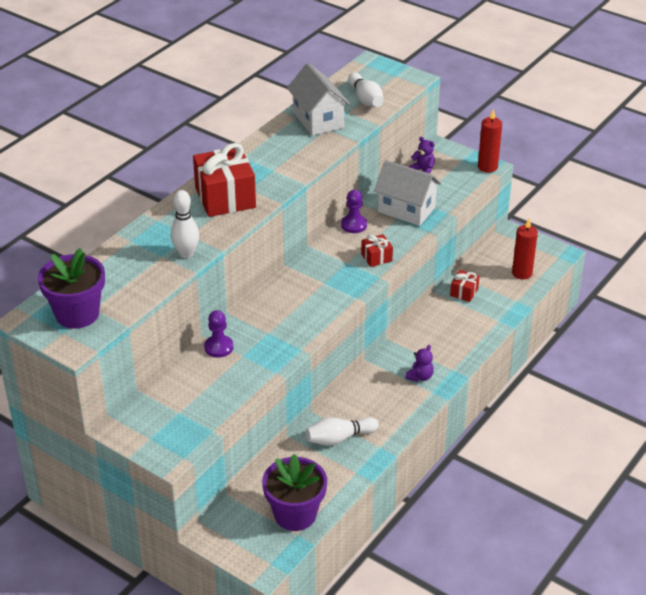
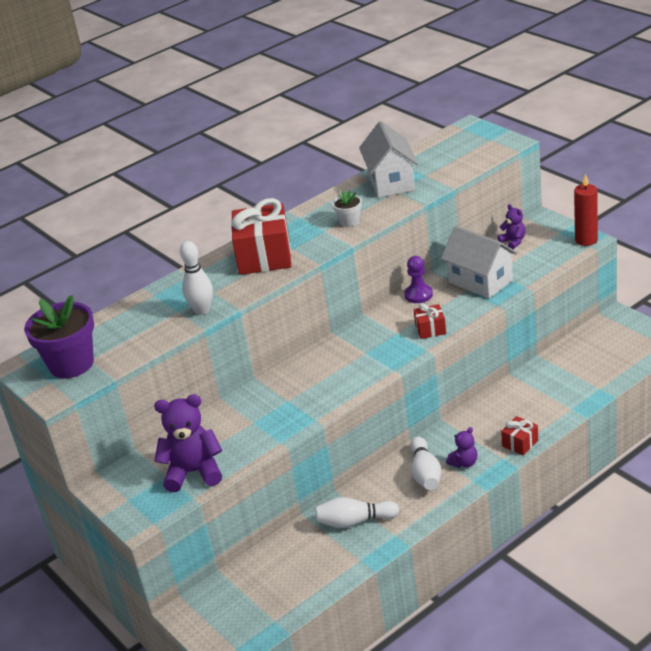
camera: 20 degrees right, 5 degrees down
(204, 407) = (194, 472): none -> purple teddy bear
(219, 347) = (232, 412): purple pawn -> none
(294, 160) = (349, 221): none -> white flower pot
(295, 514) = (280, 598): purple flower pot -> none
(365, 99) = (449, 162): white bowling pin -> white bowling pin (425, 473)
(464, 292) = (542, 376): red gift -> red gift (520, 443)
(522, 273) = (614, 359): red candle -> none

